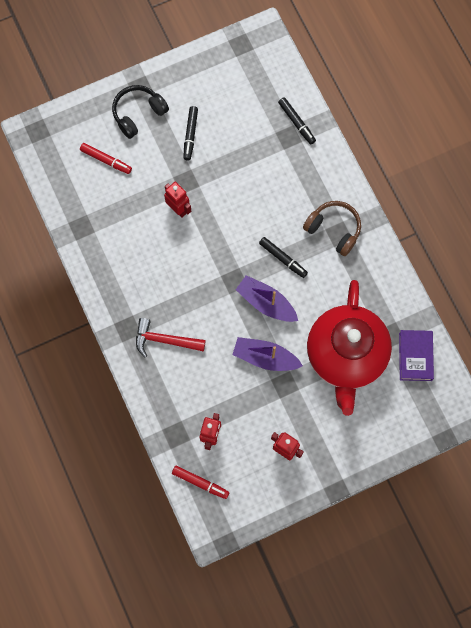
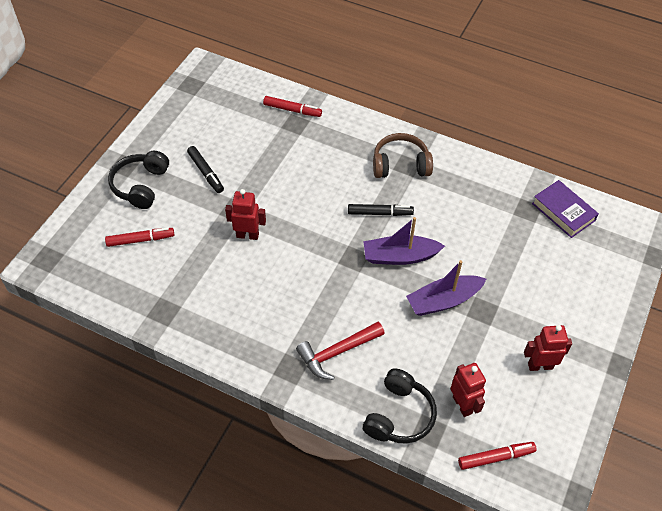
camera: 40 degrees left, 20 degrees down
(166, 411) = (399, 415): none -> black headphones
(296, 122) = (292, 110): black marker -> red marker
(346, 356) = (509, 251): red teapot -> none

